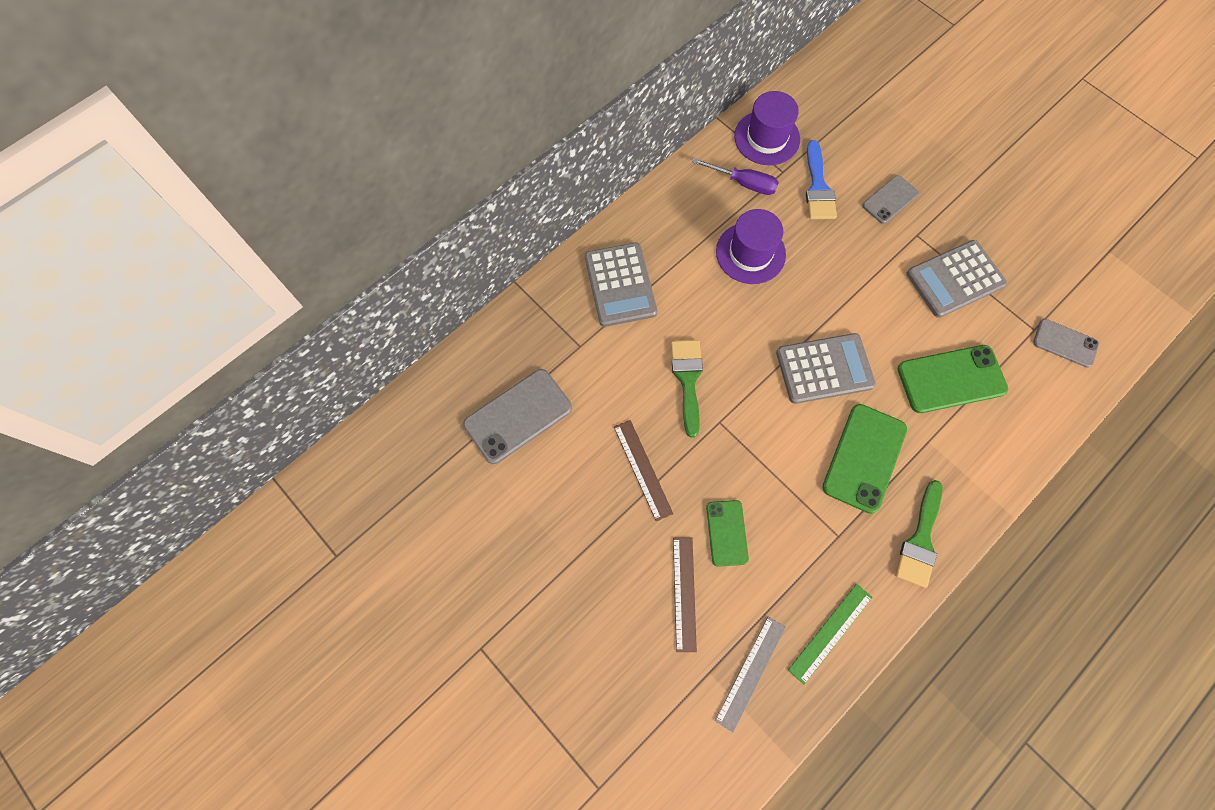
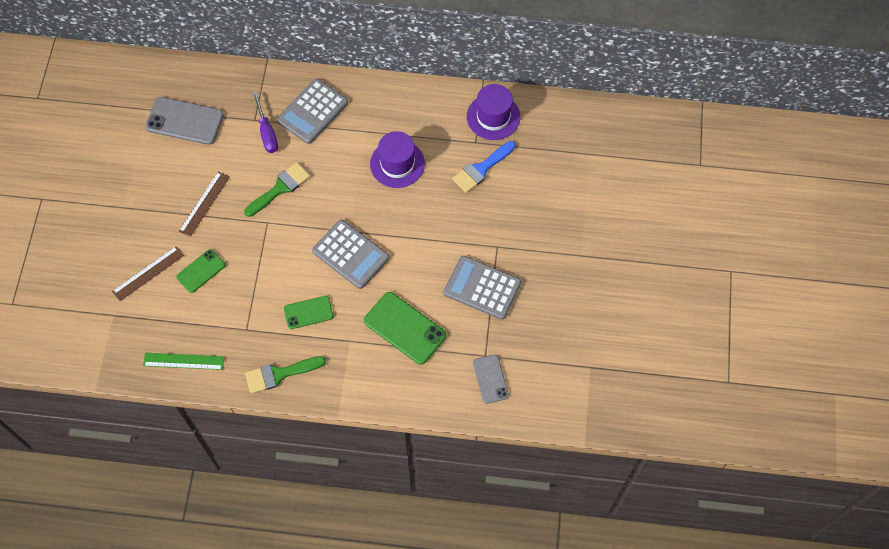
camera: 50 degrees right, 5 degrees down
(743, 183) = (446, 127): purple screwdriver -> purple screwdriver (267, 133)
(750, 673) = (129, 335): grey ruler -> none
(864, 458) = (308, 312): green phone -> green phone, size x0.60
(890, 200) = (510, 215): grey phone -> none

